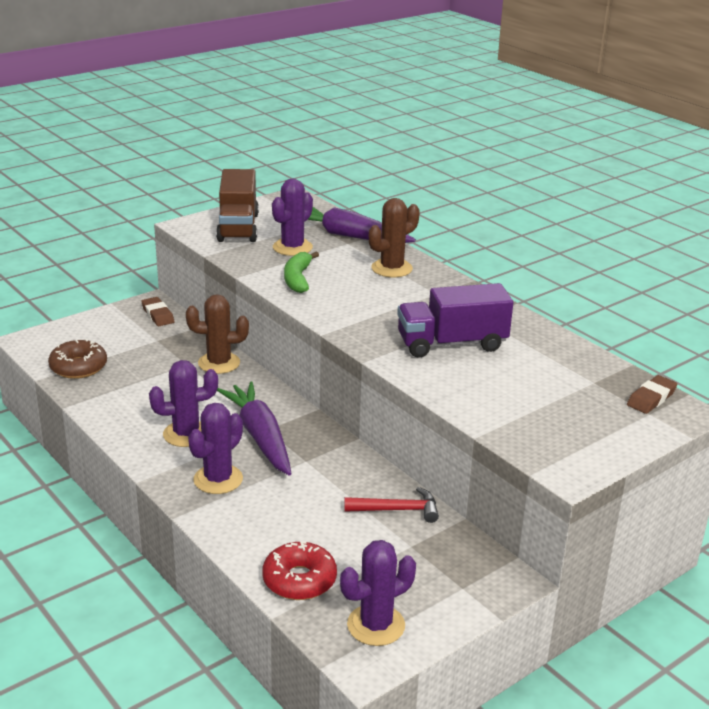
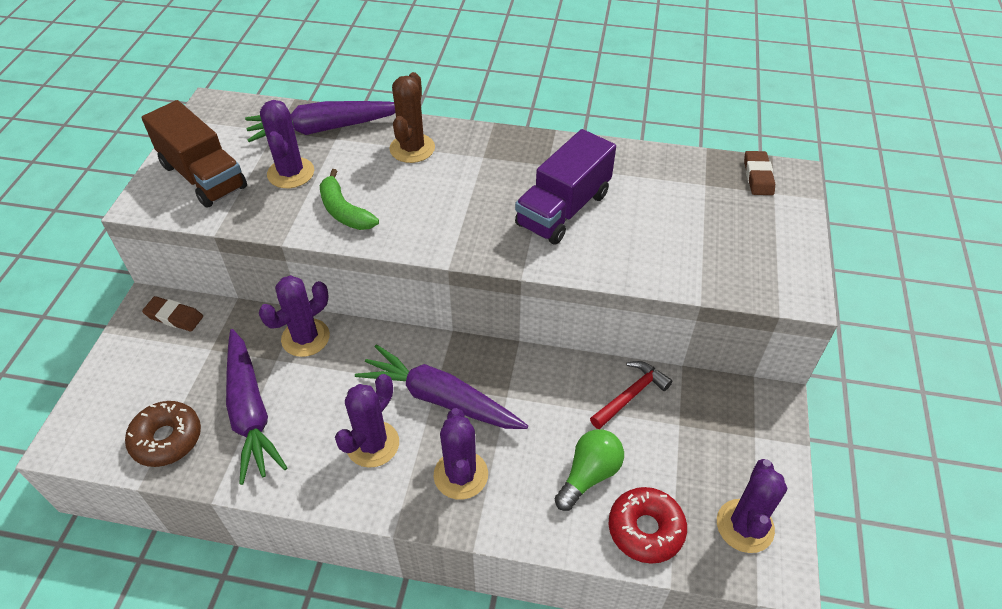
camera: 40 degrees left, 20 degrees up
(138, 380) = (250, 411): none -> purple carrot
(219, 363) = (305, 338): brown cactus -> purple cactus
(302, 530) = (589, 475): none -> green light bulb

